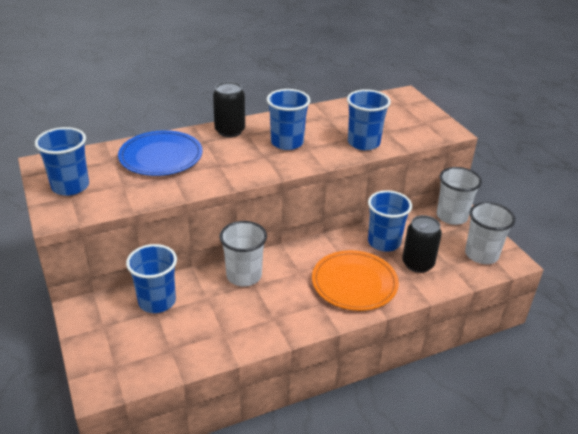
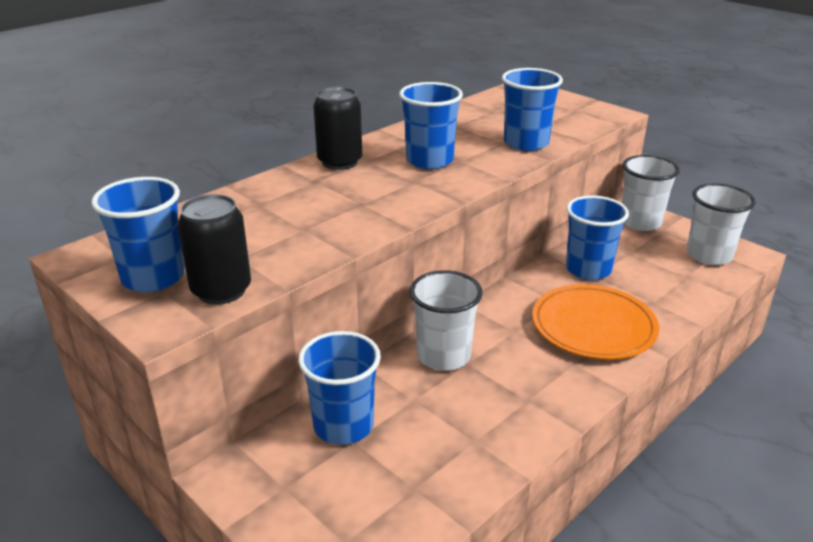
camera: 20 degrees left, 5 degrees down
(161, 157) = (267, 210): blue plate -> none
(417, 264) = (648, 284): black can -> black can (221, 290)

